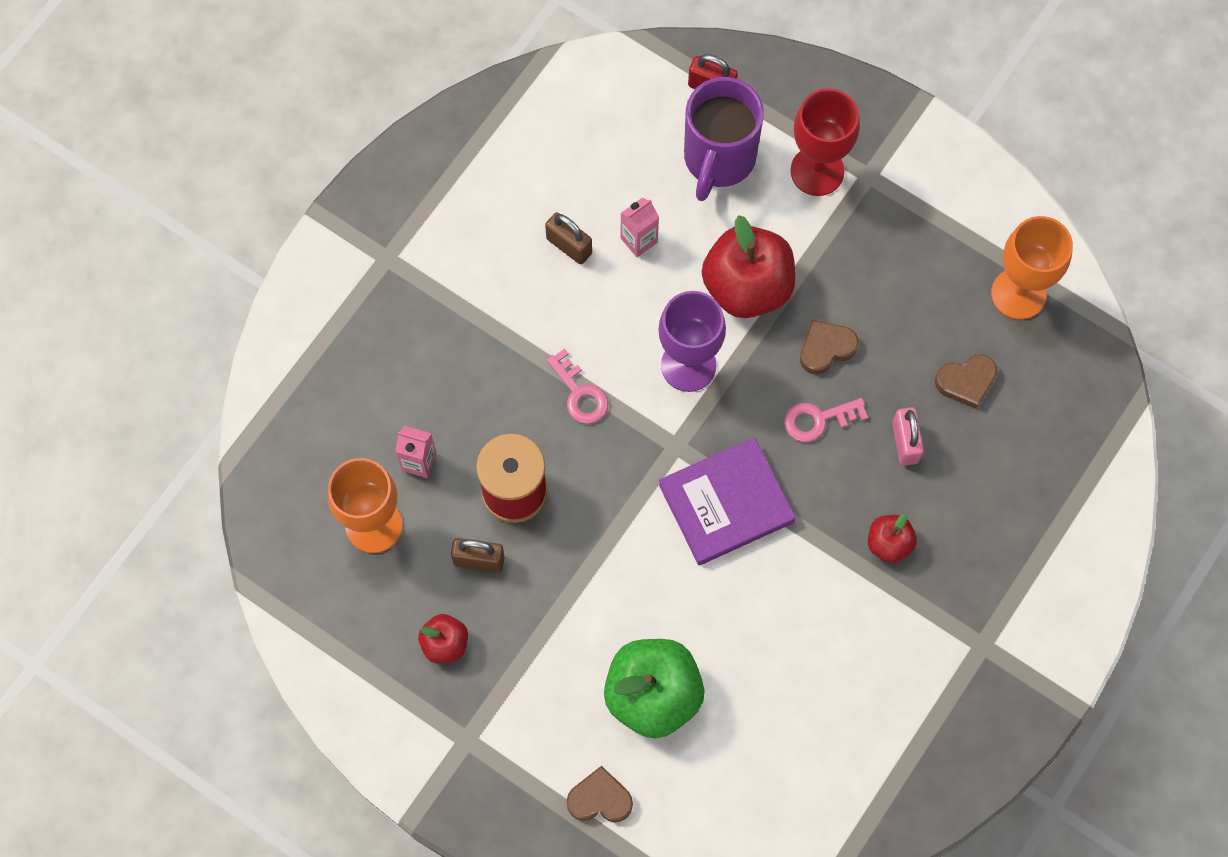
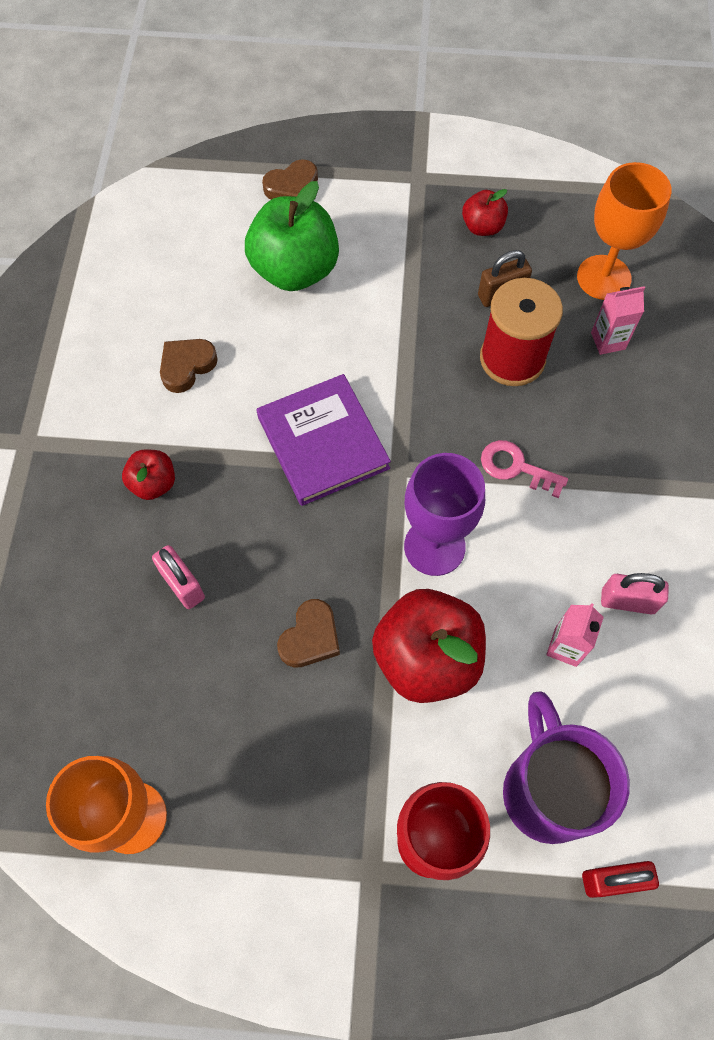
camera: 150 degrees right, 5 degrees down
(569, 246) = (627, 601): brown padlock -> pink padlock
(726, 503) = (323, 442): purple book -> purple book turned 60 degrees counterclockwise
(818, 420) = (279, 562): pink key -> none
(966, 382) = (147, 681): brown heart -> brown heart (187, 366)

